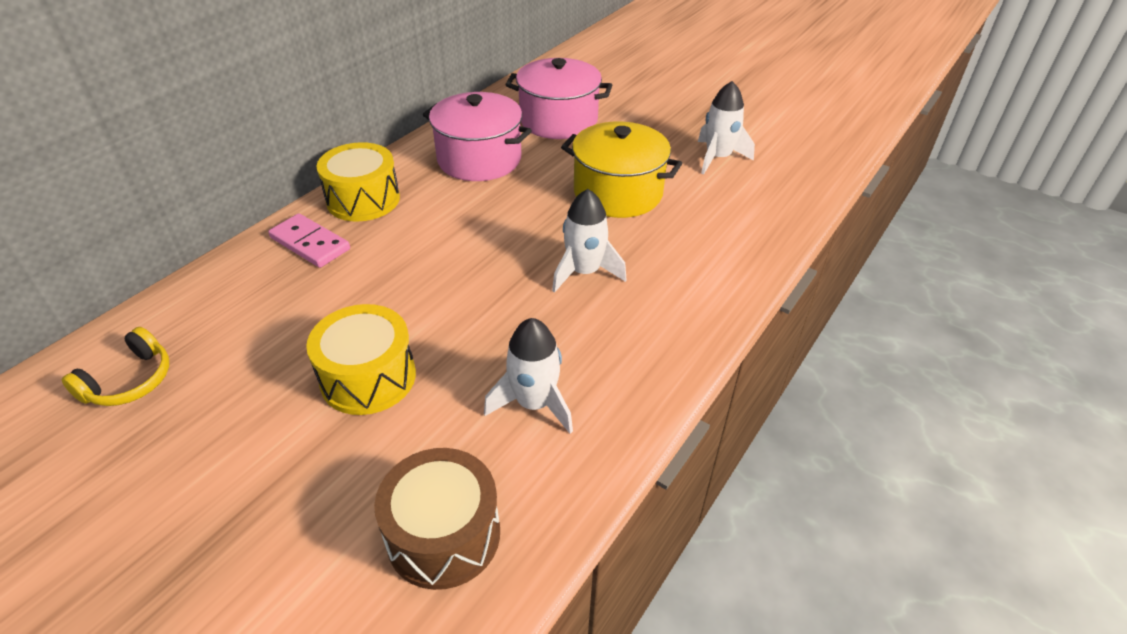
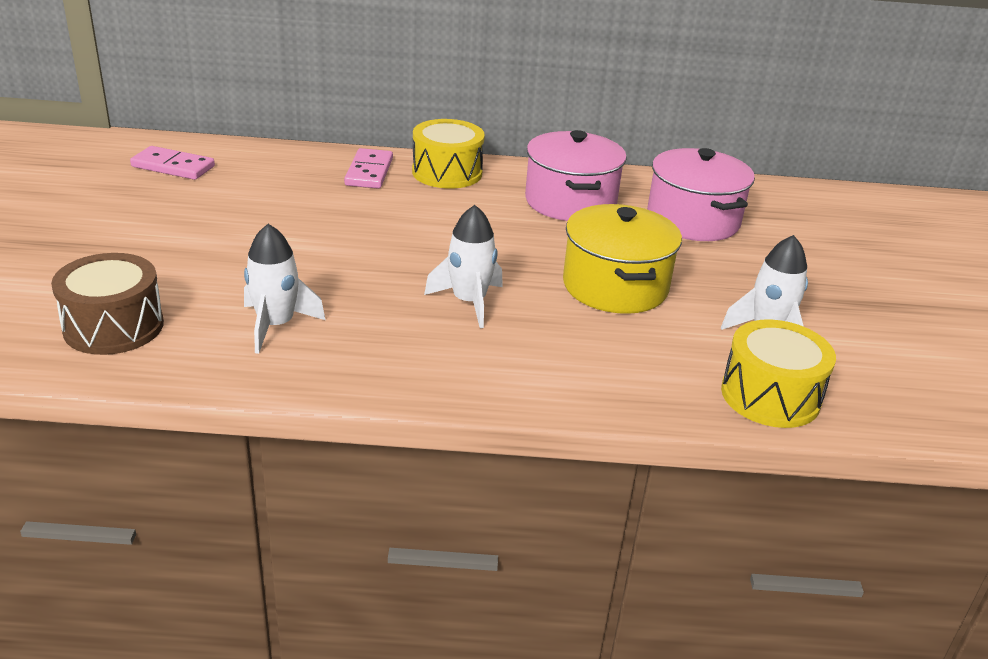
camera: 55 degrees right, 10 degrees down
(130, 381) = (173, 166): yellow headphones -> pink domino
(368, 377) = (245, 245): yellow drum -> yellow drum (770, 396)

